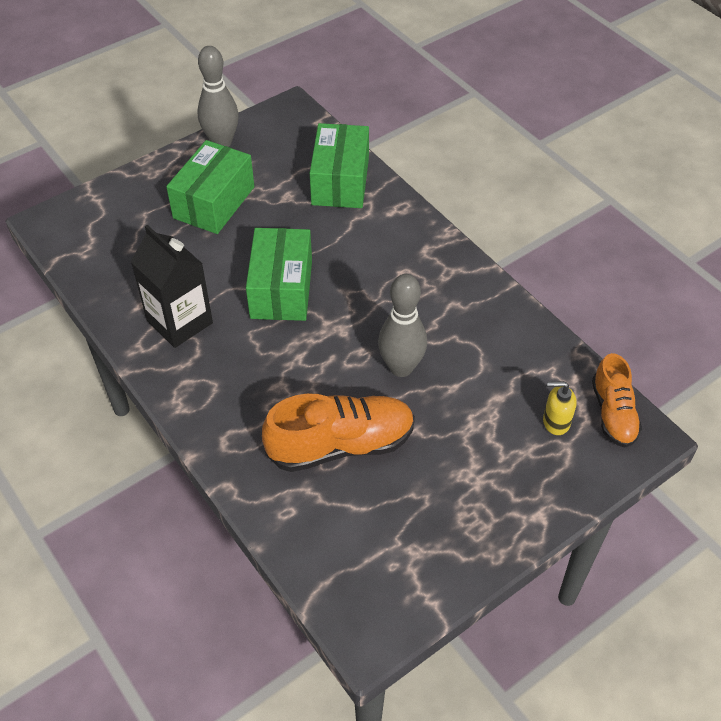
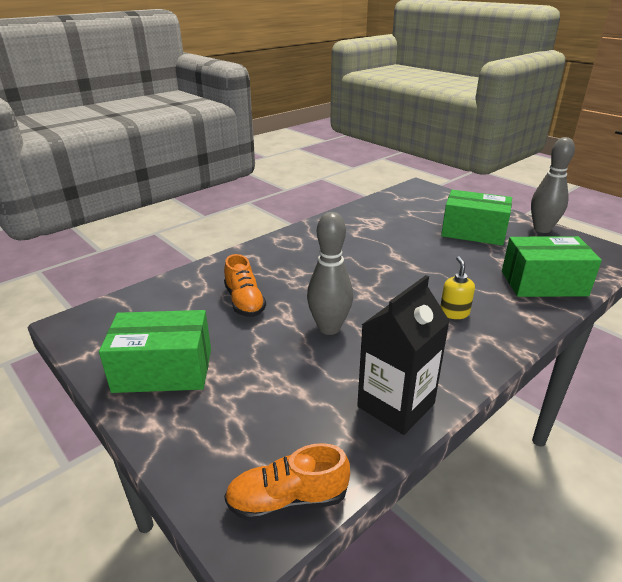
camera: 85 degrees right, 20 degrees down
(179, 322) = (350, 231): black carton -> black carton (396, 405)
(281, 289) = (397, 265): green box -> green box (163, 370)
(341, 445) = (244, 302): orange shoe -> orange shoe, size x0.62
(555, 422) = (272, 440): yellow soap dispenser -> yellow soap dispenser (454, 313)

